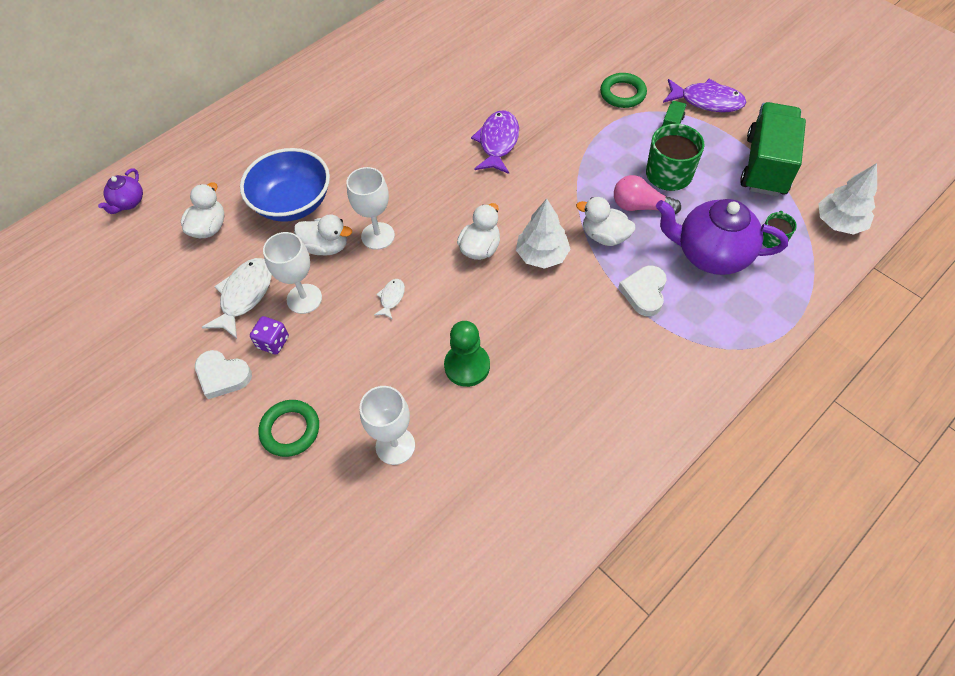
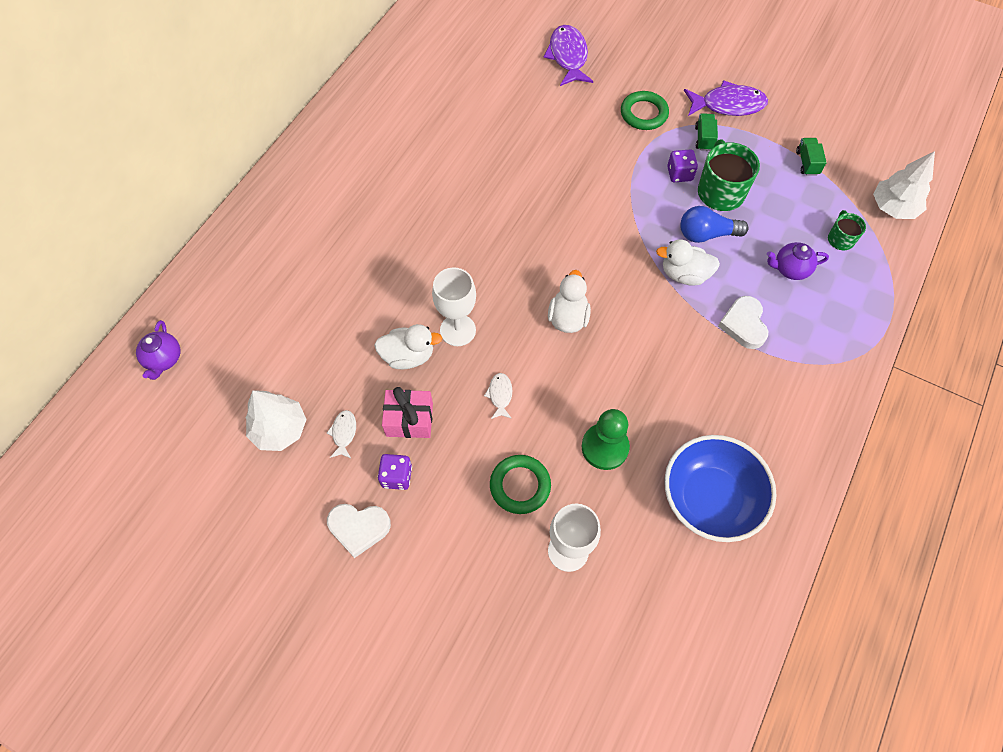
camera: 20 degrees left, 5 degrees up
(209, 228) = (270, 366): white duck -> none
(244, 295) = (344, 433): white fish -> white fish, size x0.50
(290, 430) = (455, 565): green ring -> green ring (520, 486)
(293, 203) = (351, 315): blue bowl -> blue bowl (710, 498)
(304, 299) = (409, 420): white goblet -> pink gift
(498, 142) = (539, 196): purple fish -> purple fish (568, 56)
(542, 255) = (632, 310): white tree -> white tree (280, 429)
(635, 150) = (679, 174): none -> purple dice
(640, 206) = (706, 234): pink light bulb -> blue light bulb
(710, 254) = (790, 269): purple teapot -> purple teapot, size x0.50
(765, 165) = (807, 163): green truck -> green truck, size x0.40

